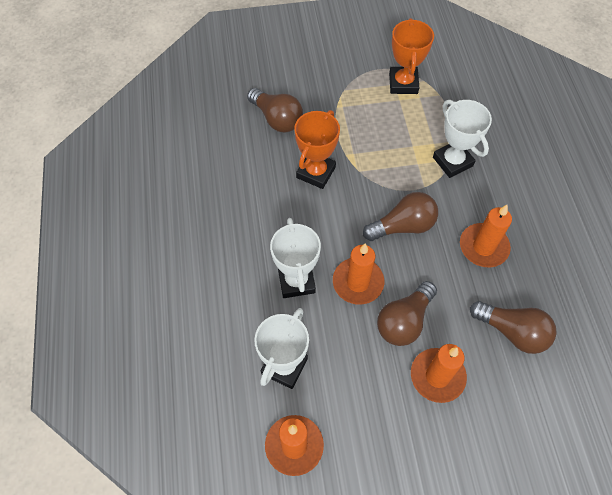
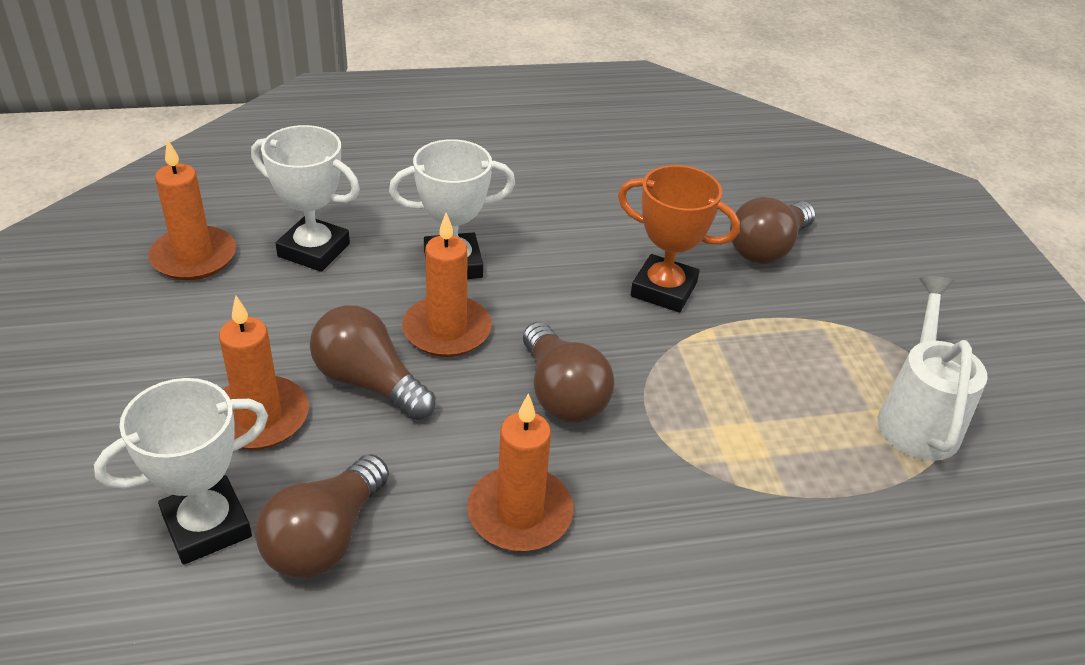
camera: 85 degrees right, 20 degrees down
(403, 83) = (917, 418): orange trophy -> white watering can
(452, 161) = (728, 483): white trophy -> white trophy (207, 526)

